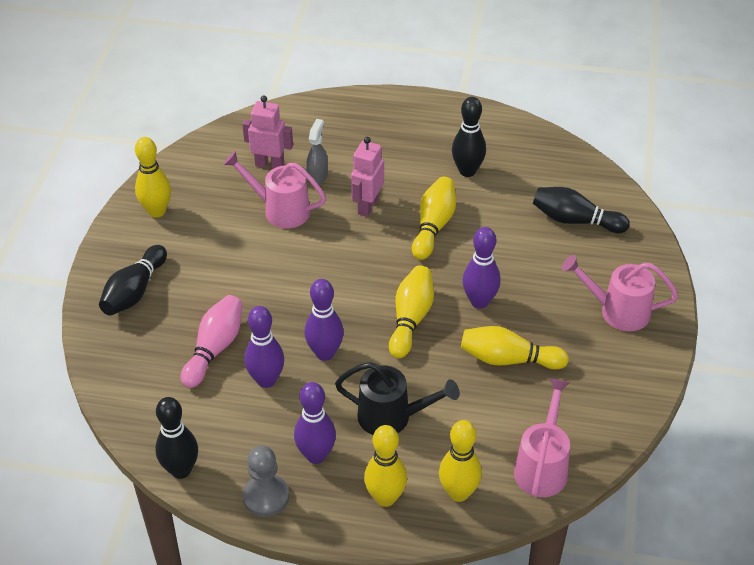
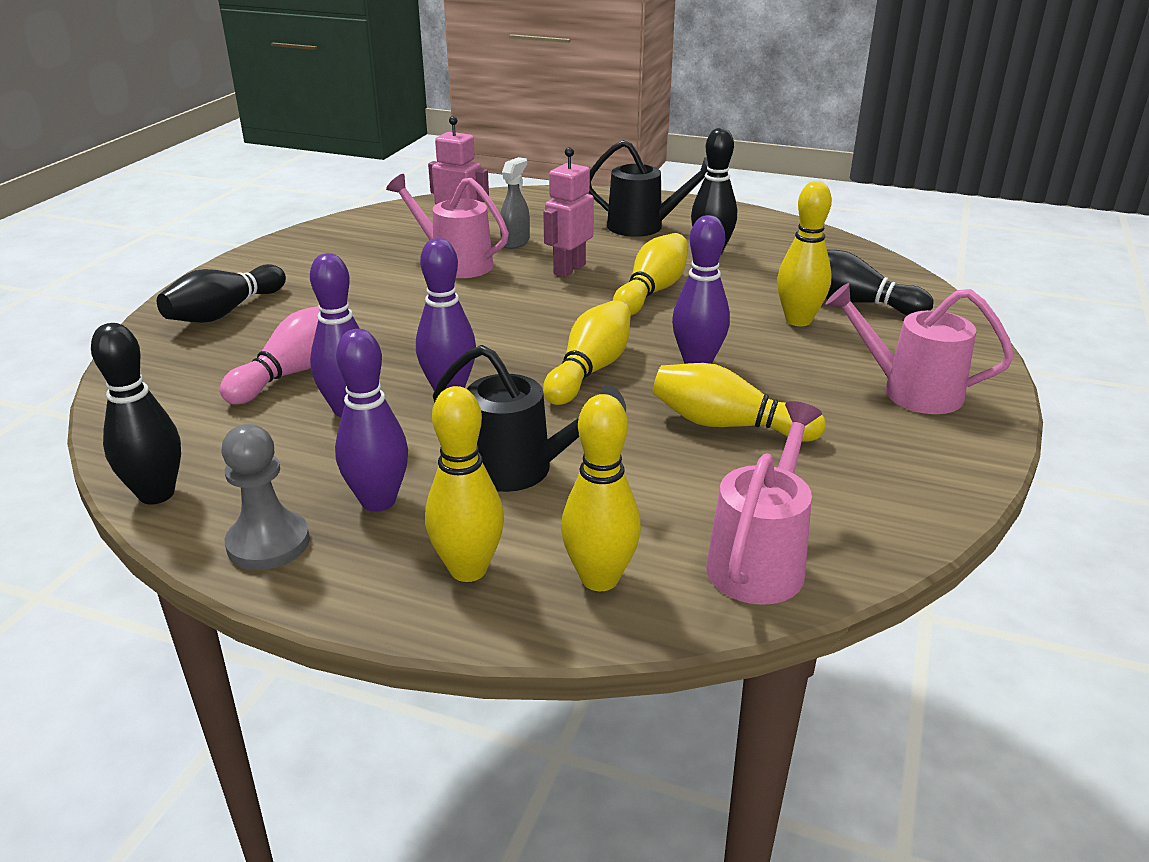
camera: 10 degrees right, 15 degrees down
(157, 211) = (300, 253): yellow bowling pin -> yellow bowling pin (798, 320)
(411, 143) = (644, 227): none -> black watering can

